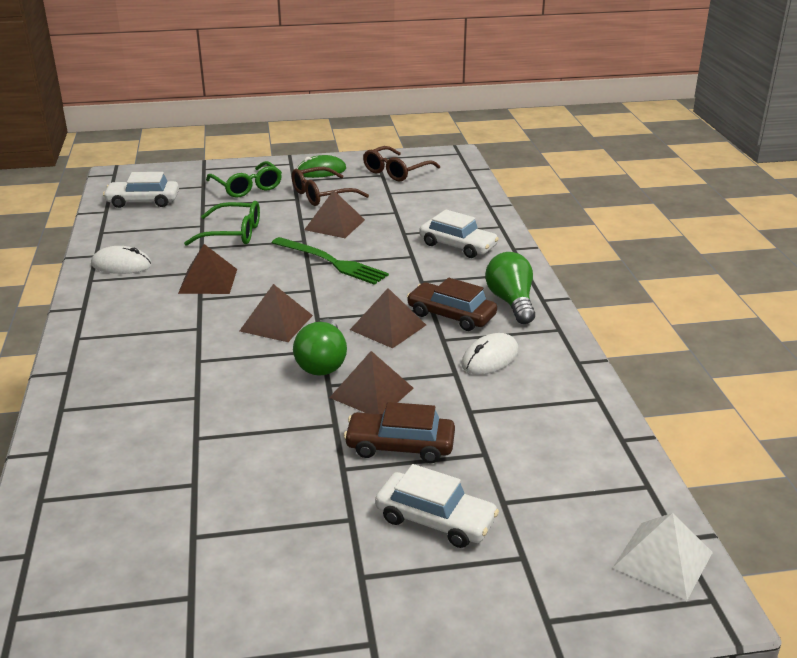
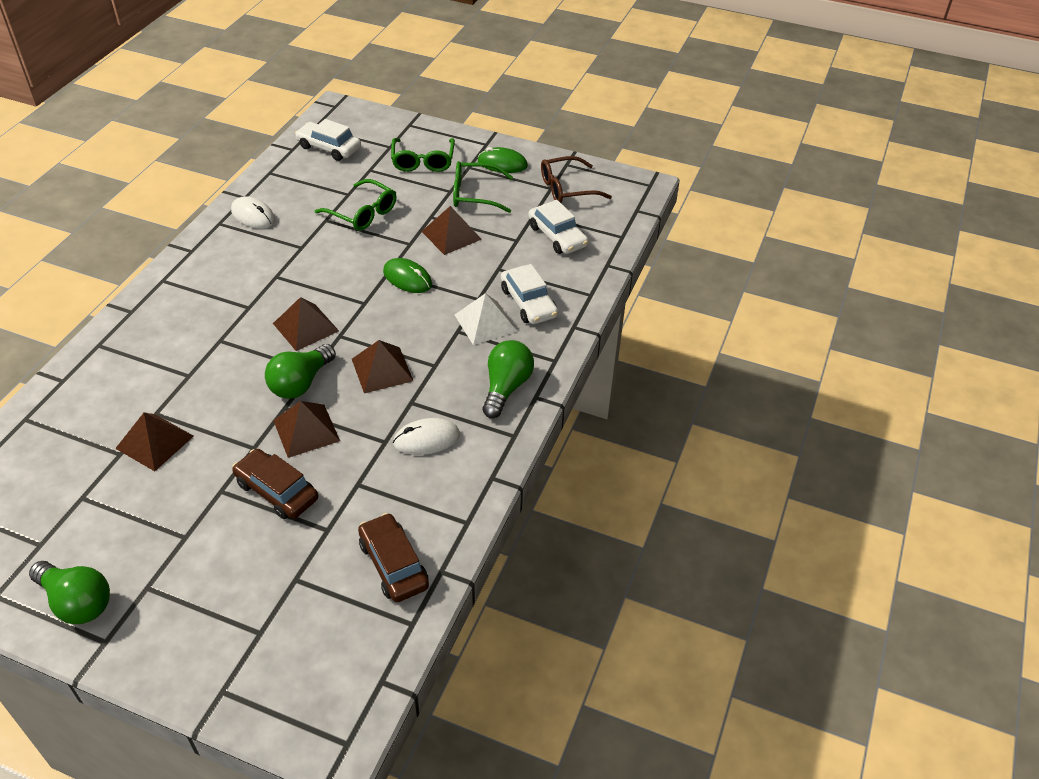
camera: 30 degrees right, 15 degrees up
(208, 281) = (298, 260): brown pyramid -> brown pyramid (155, 442)
(298, 625) = (77, 602): none -> green light bulb
(321, 195) = (474, 194): brown glasses -> green glasses
(331, 262) = (407, 278): green fork -> green mouse
(435, 519) = (236, 568): white car -> white car (557, 236)
(451, 315) = (443, 379): brown car -> brown car (393, 564)
(662, 560) = (349, 691): white pyramid -> white pyramid (485, 323)

